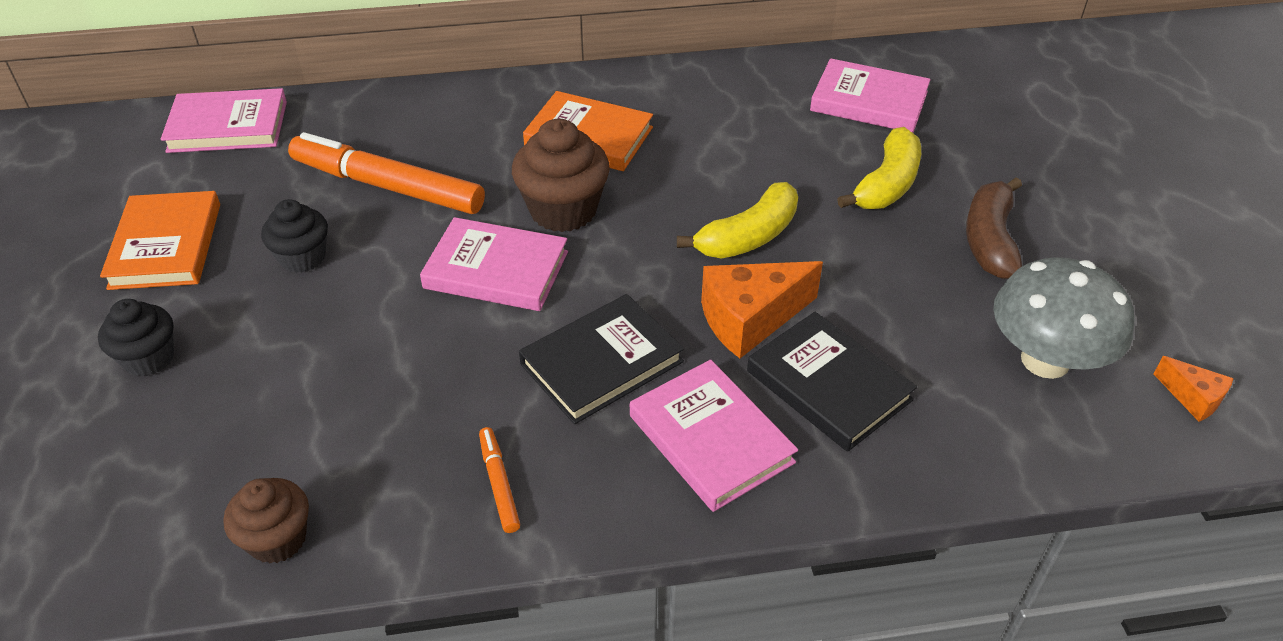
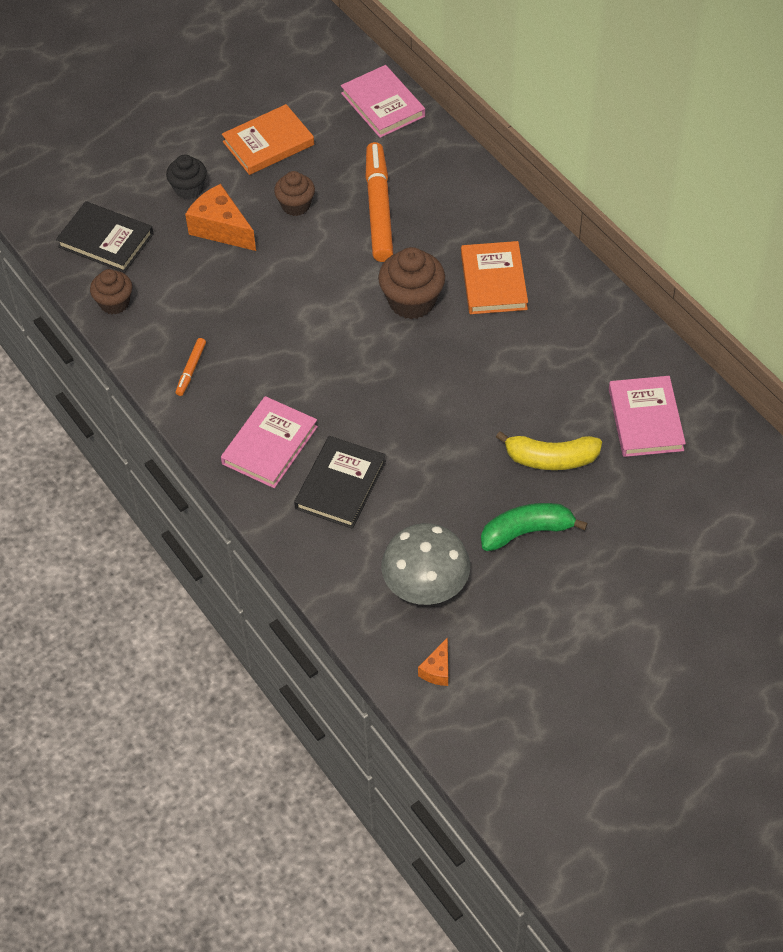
camera: 65 degrees right, 10 degrees up
(302, 257) = (296, 205): black cupcake -> brown cupcake
(496, 270) = (339, 295): pink book -> none
(499, 484) = (191, 370): orange marker -> orange marker turned 150 degrees clockwise
(601, 363) = (296, 375): black book -> black book (106, 240)
(748, 236) = (447, 402): yellow banana -> none
(750, 319) = (372, 430): orange cheese -> orange cheese (221, 228)
(990, 240) = (526, 532): brown banana -> green banana

